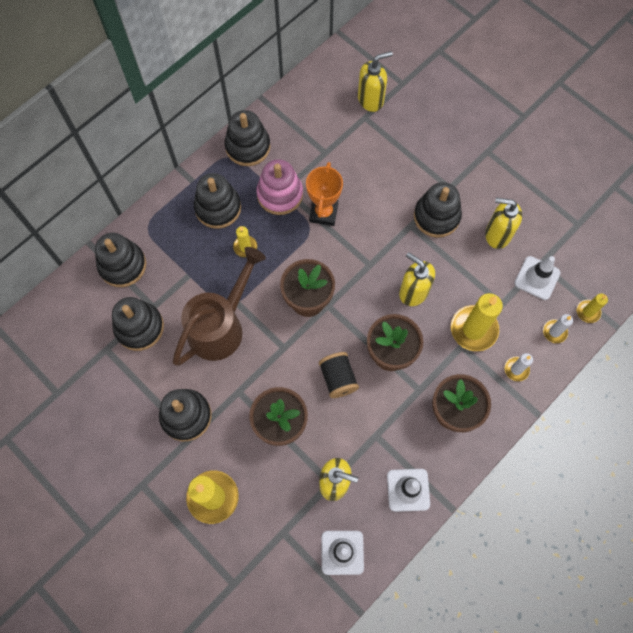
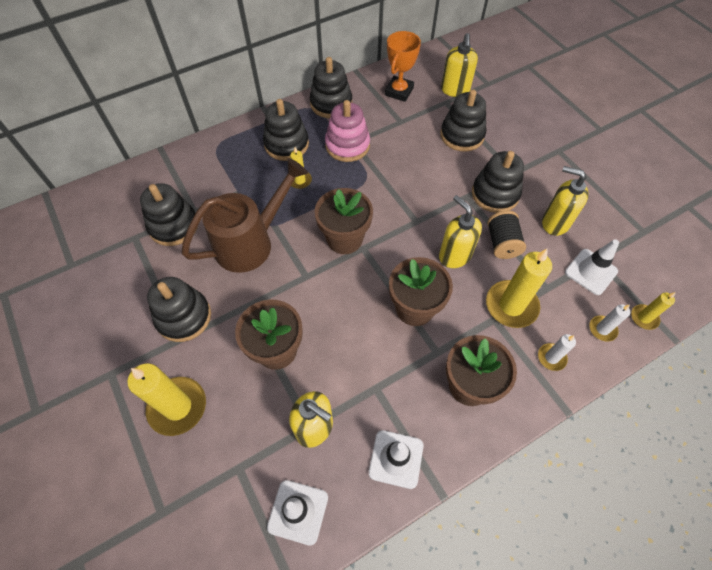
camera: 15 degrees right, 10 degrees down
(122, 265) = (181, 171): black stacking toy -> black stacking toy (462, 135)
(323, 213) = (384, 168): orange trophy -> orange trophy (399, 91)
(338, 378) = (352, 319): black spool -> black spool (502, 243)
(371, 100) = (455, 90): yellow soap dispenser -> yellow soap dispenser turned 105 degrees clockwise

